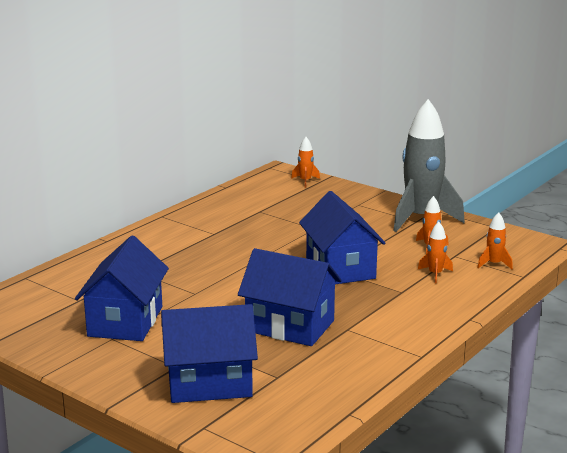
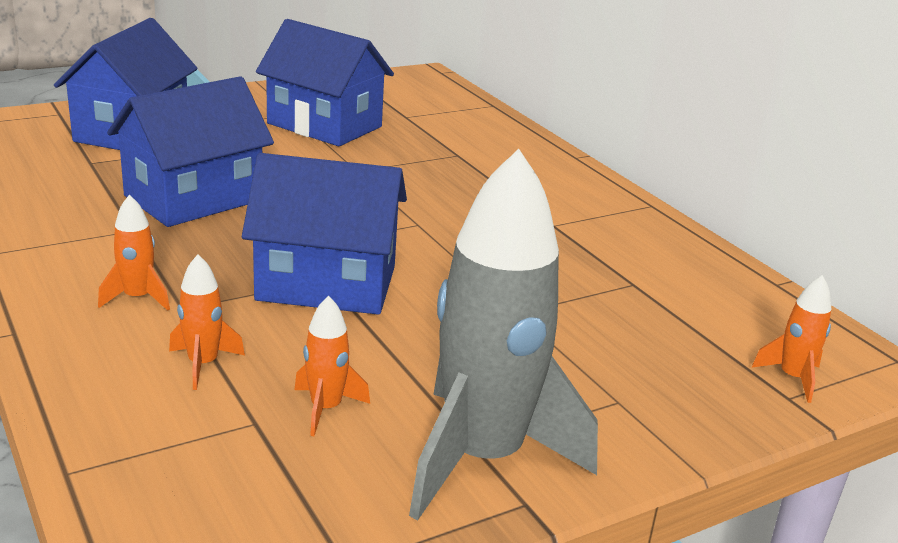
camera: 110 degrees right, 5 degrees up
(494, 264) = (162, 457): orange rocket -> orange rocket (138, 298)

